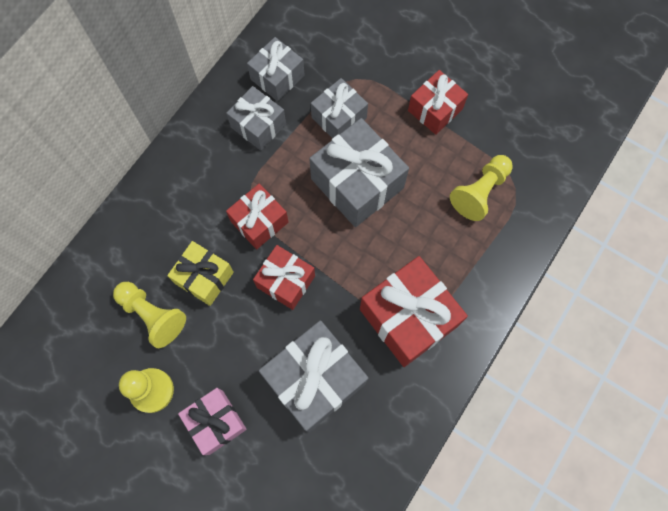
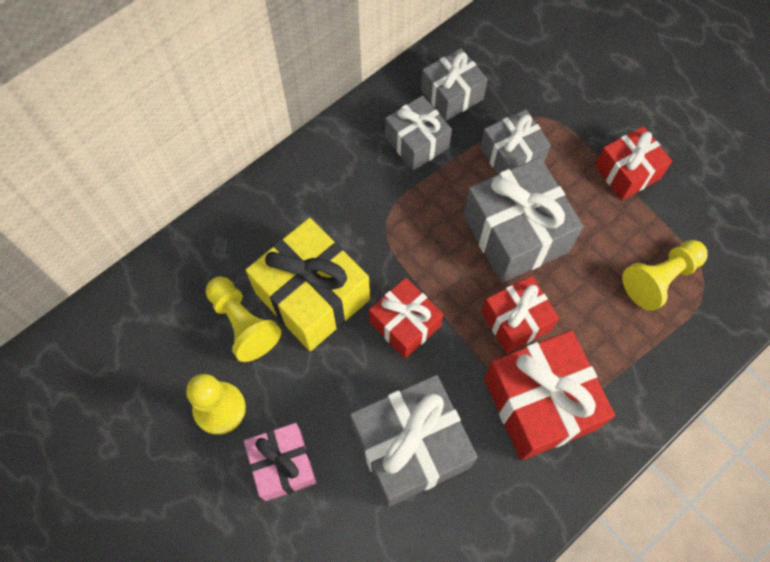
camera: 15 degrees right, 5 degrees down
(204, 278) = (312, 296): yellow gift -> yellow gift, size x1.64
(259, 222) = (391, 249): red gift -> red gift (516, 321)

